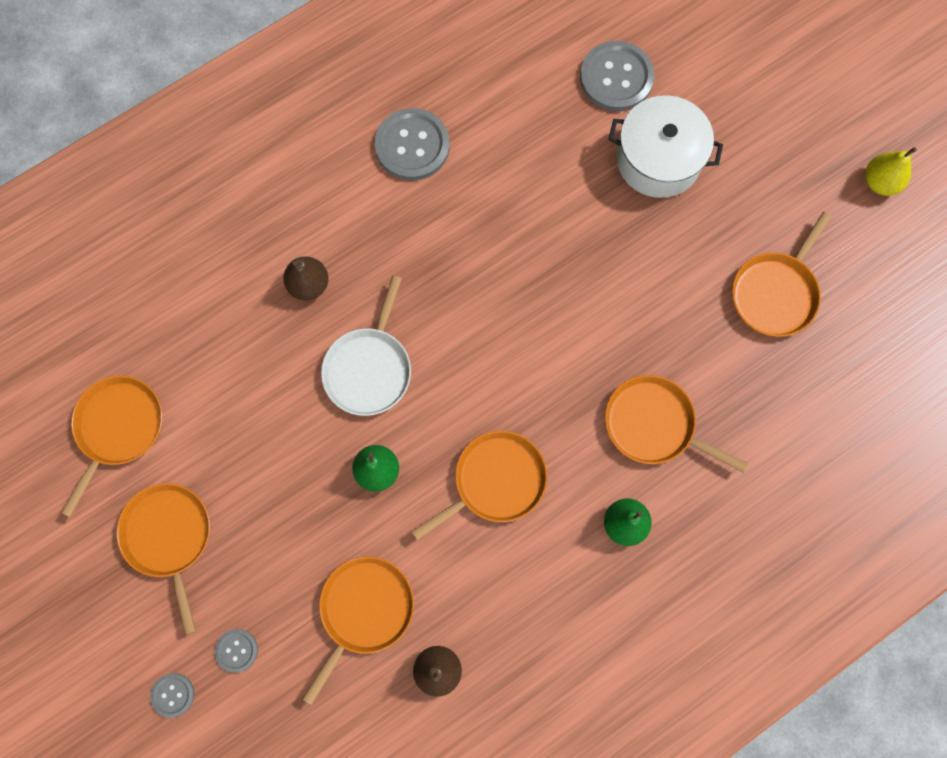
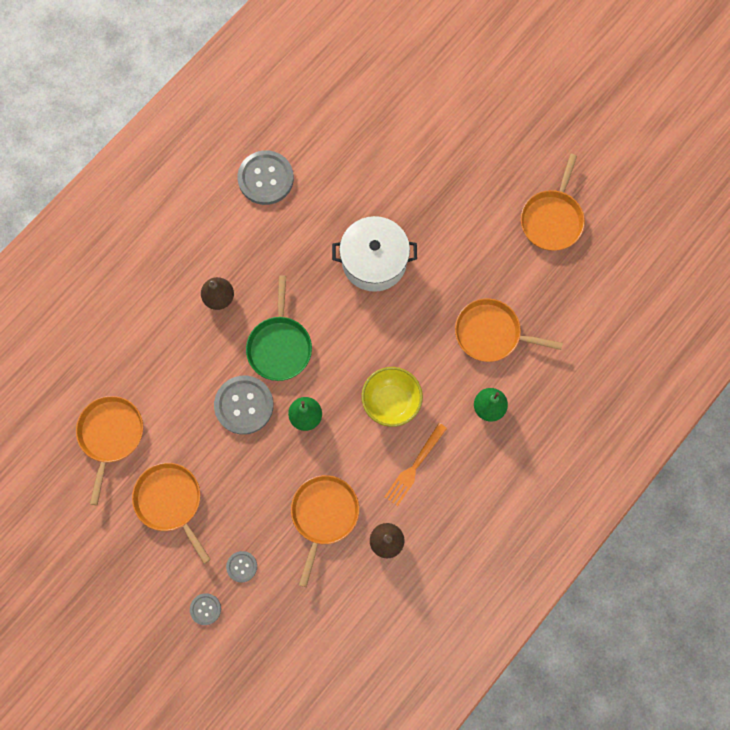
camera: 15 degrees left, 0 degrees up
(369, 369) = (280, 346): white pan -> green pan
(495, 481) = (391, 401): orange pan -> yellow bowl
(502, 578) = (414, 467): none -> orange fork
(616, 78) = (399, 93): grey button -> grey button (244, 405)
(658, 159) = (445, 144): white pot -> white pot (374, 261)
(880, 182) = (605, 122): yellow pear -> none

